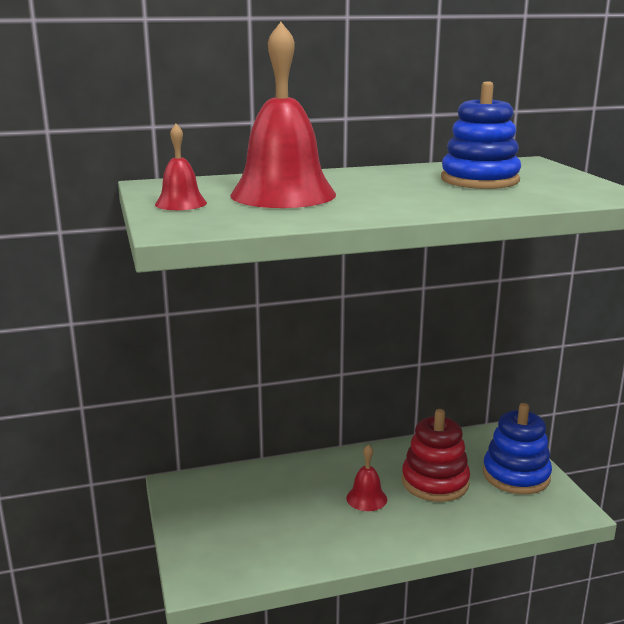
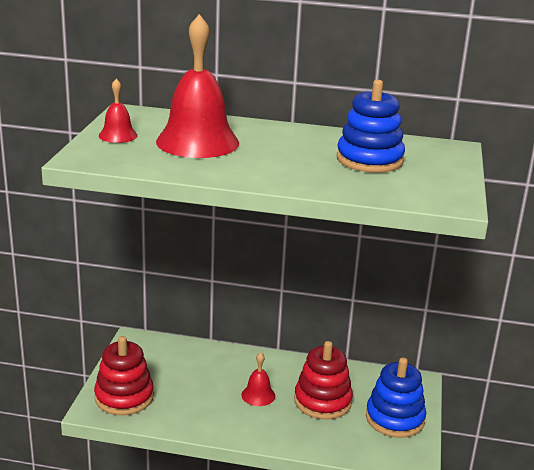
camera: 25 degrees right, 5 degrees up
(221, 553) = (124, 397): none -> red stacking toy

